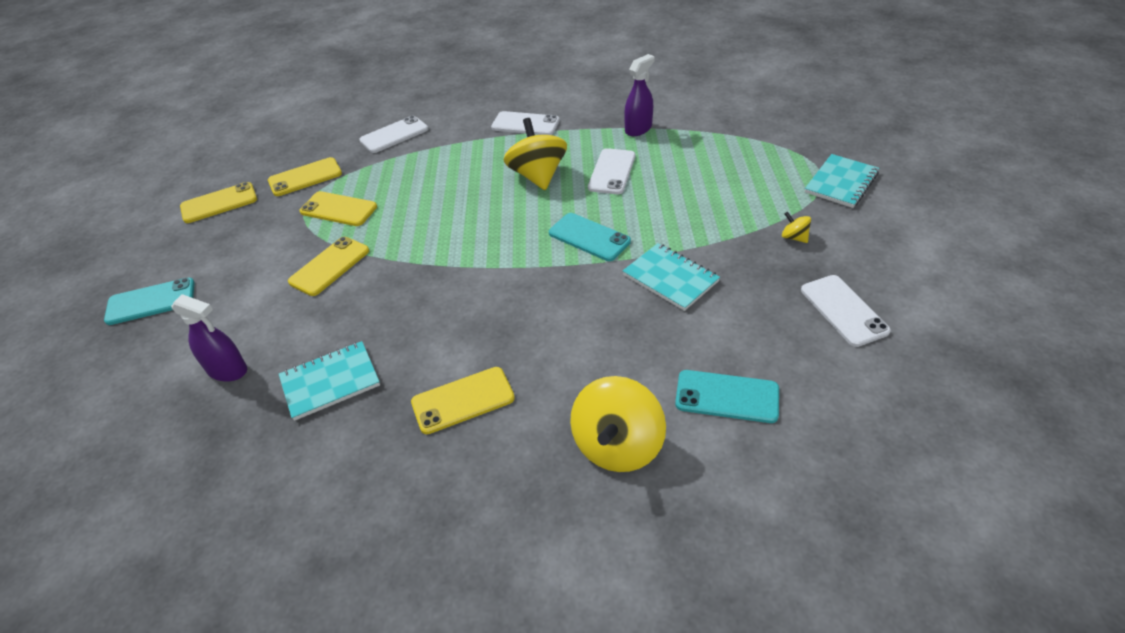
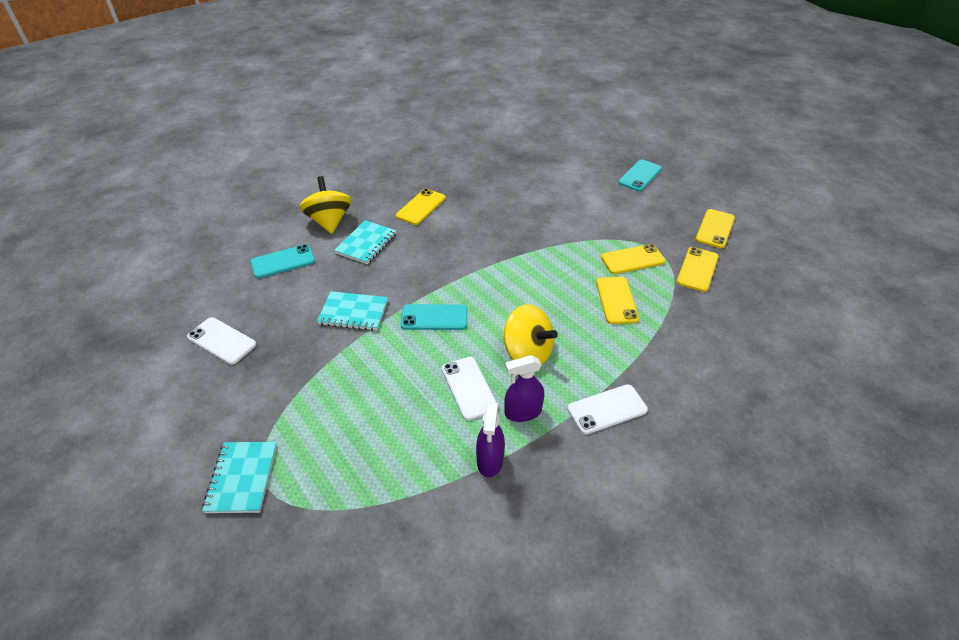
camera: 140 degrees right, 0 degrees up
(227, 370) = (549, 172): purple spray bottle -> purple spray bottle (523, 412)
(329, 266) = (578, 228): yellow phone -> yellow phone (616, 300)
(330, 382) = (494, 188): turquoise notebook -> turquoise notebook (366, 244)
(394, 135) = (701, 337): white phone -> none
(794, 237) = (273, 388): yellow spinning top -> none

